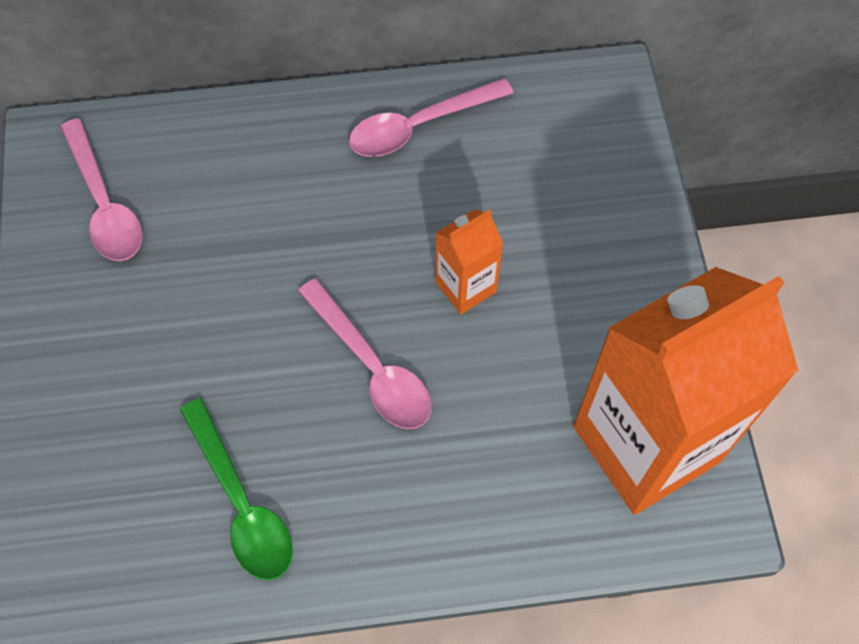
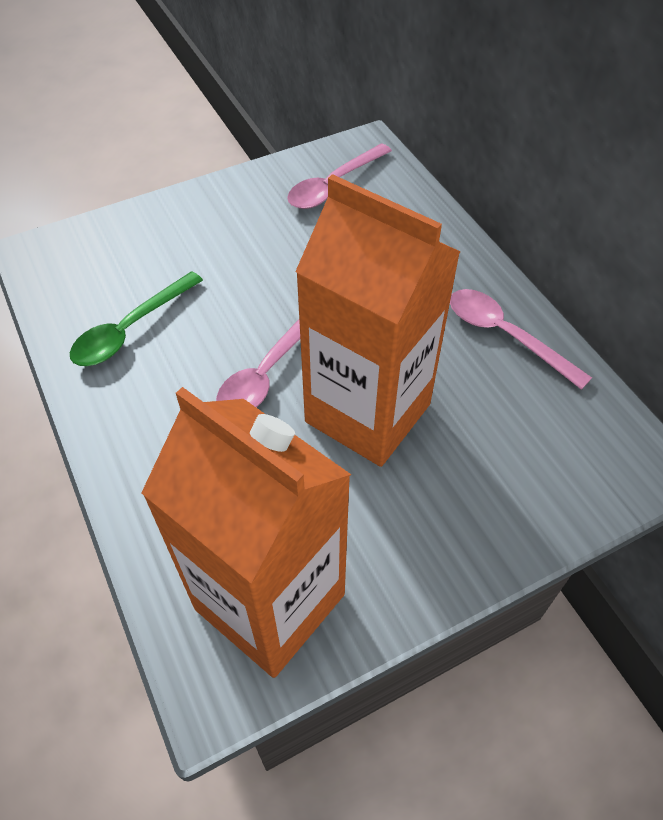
camera: 70 degrees right, 10 degrees down
(465, 287) = (367, 413): orange carton -> orange carton, size x2.25

